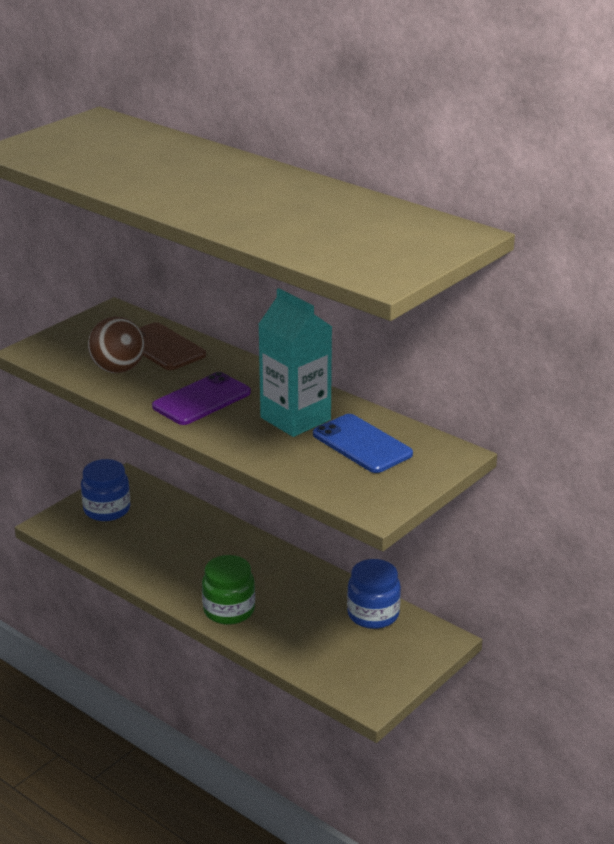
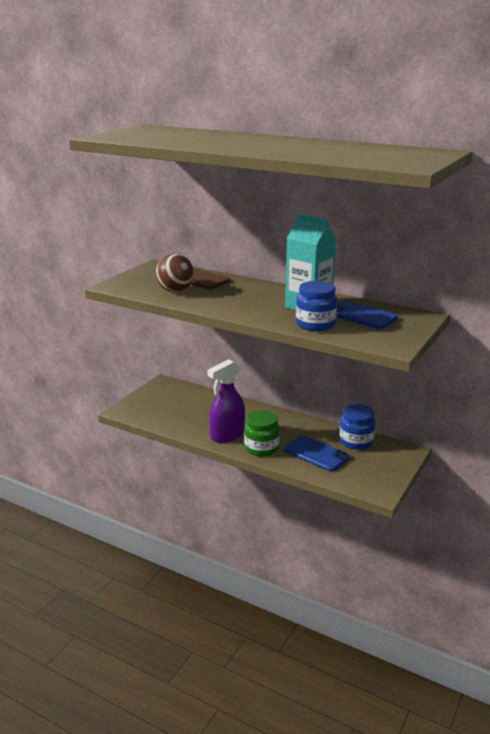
camera: 10 degrees left, 5 degrees down
(107, 509) = (157, 399): blue jar -> blue jar (315, 324)
(187, 583) = (227, 435): none -> purple spray bottle
(201, 400) = (240, 301): purple phone -> none
(305, 628) = (316, 454): none -> blue phone

